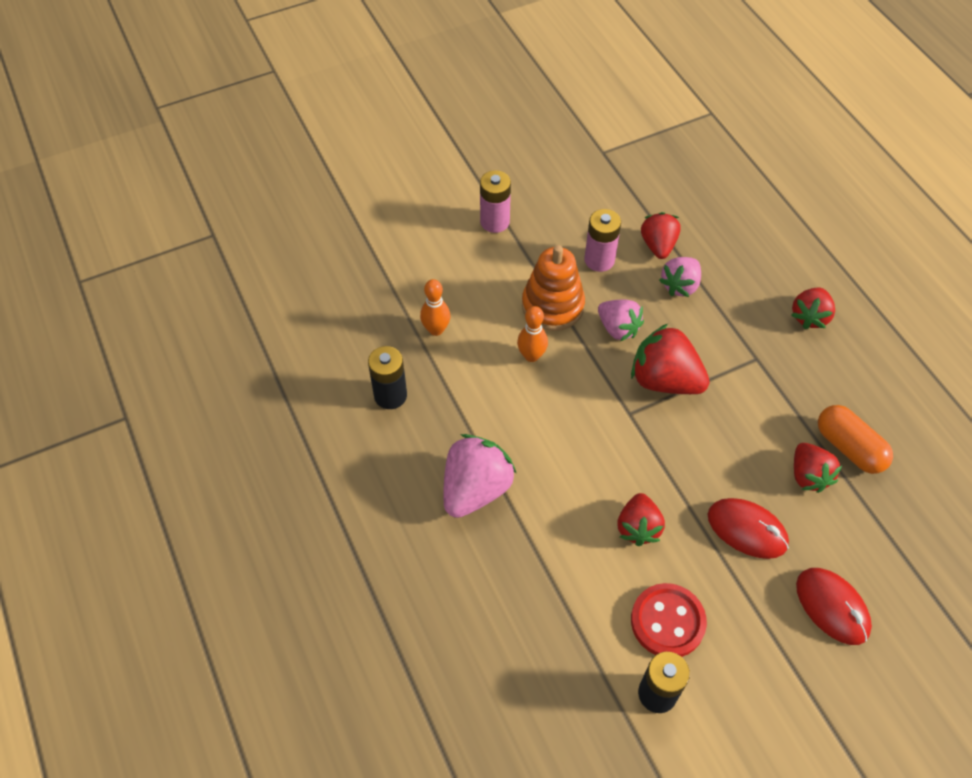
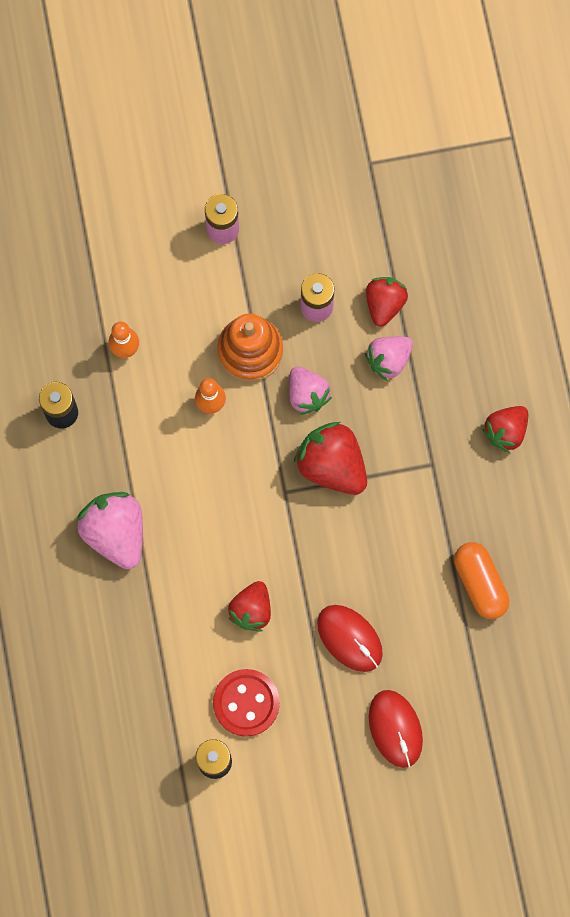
camera: 15 degrees right, 20 degrees up
(475, 489) = (115, 532): pink strawberry -> pink strawberry turned 75 degrees counterclockwise
(808, 475) = (429, 601): red strawberry -> none

